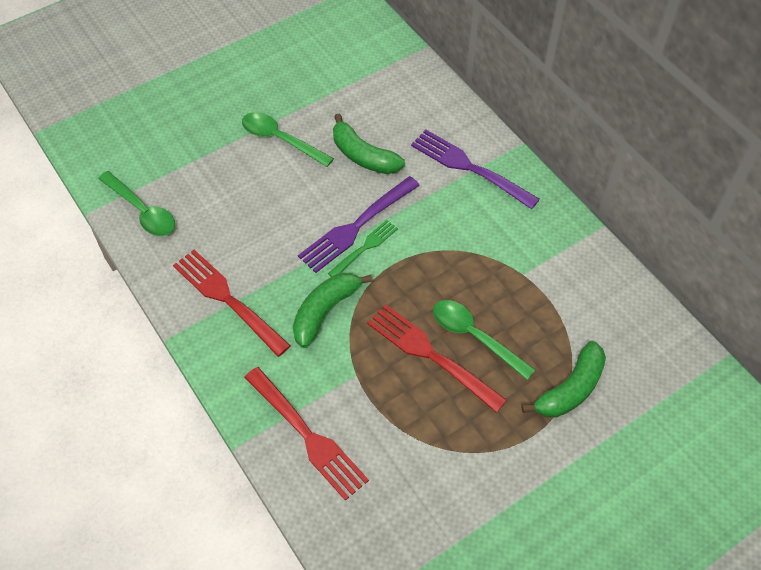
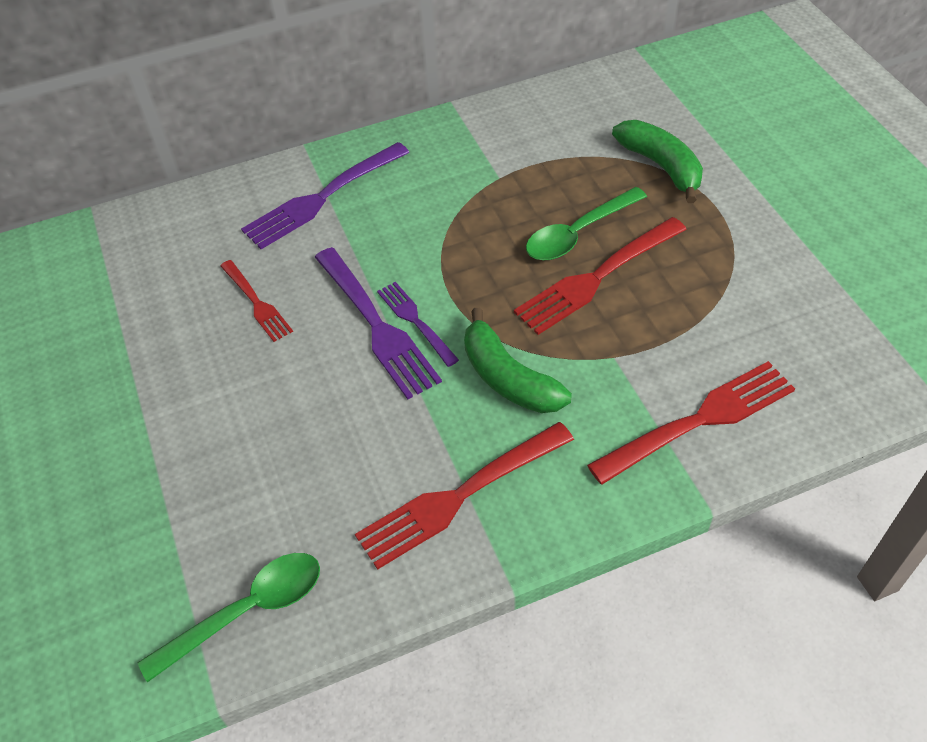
camera: 75 degrees left, 5 degrees down
(280, 139) = (181, 397): green spoon -> none
(363, 156) = (256, 302): green banana -> red fork
(364, 248) = (416, 321): green fork -> purple fork

